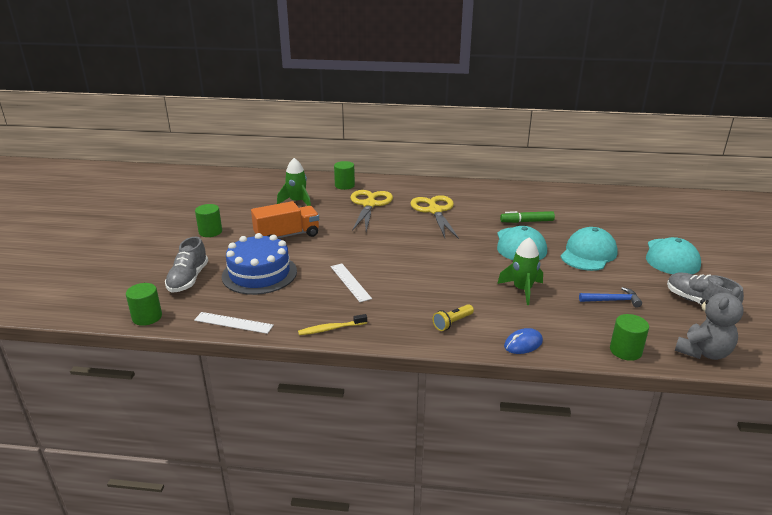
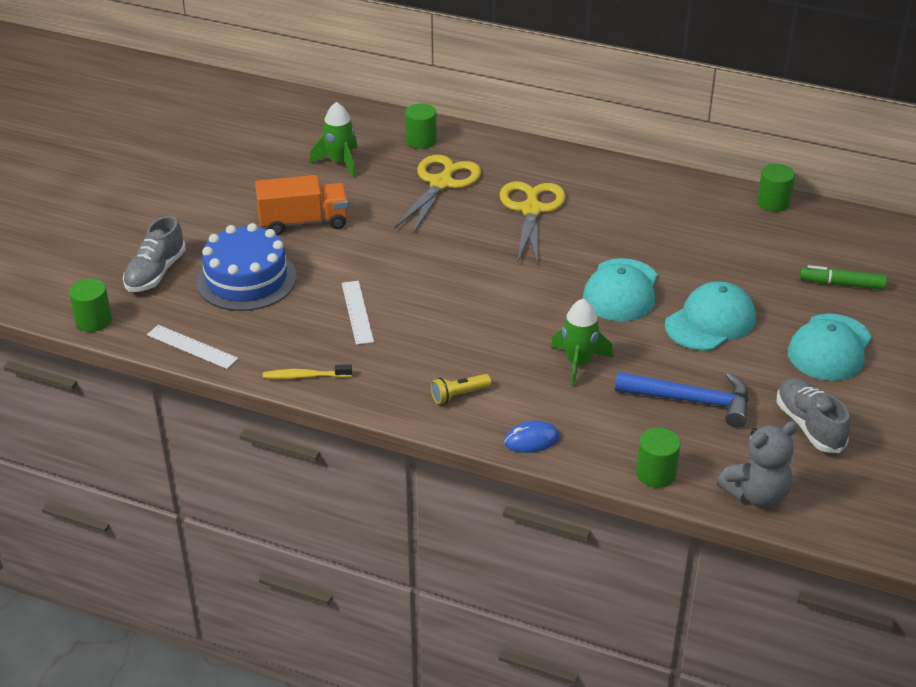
camera: 15 degrees right, 10 degrees up
(210, 232) = (204, 199): green cylinder -> green cylinder (773, 203)
(526, 221) = (656, 251): green marker -> green marker (841, 284)
(612, 300) = (691, 401): blue hammer -> blue hammer, size x1.65

